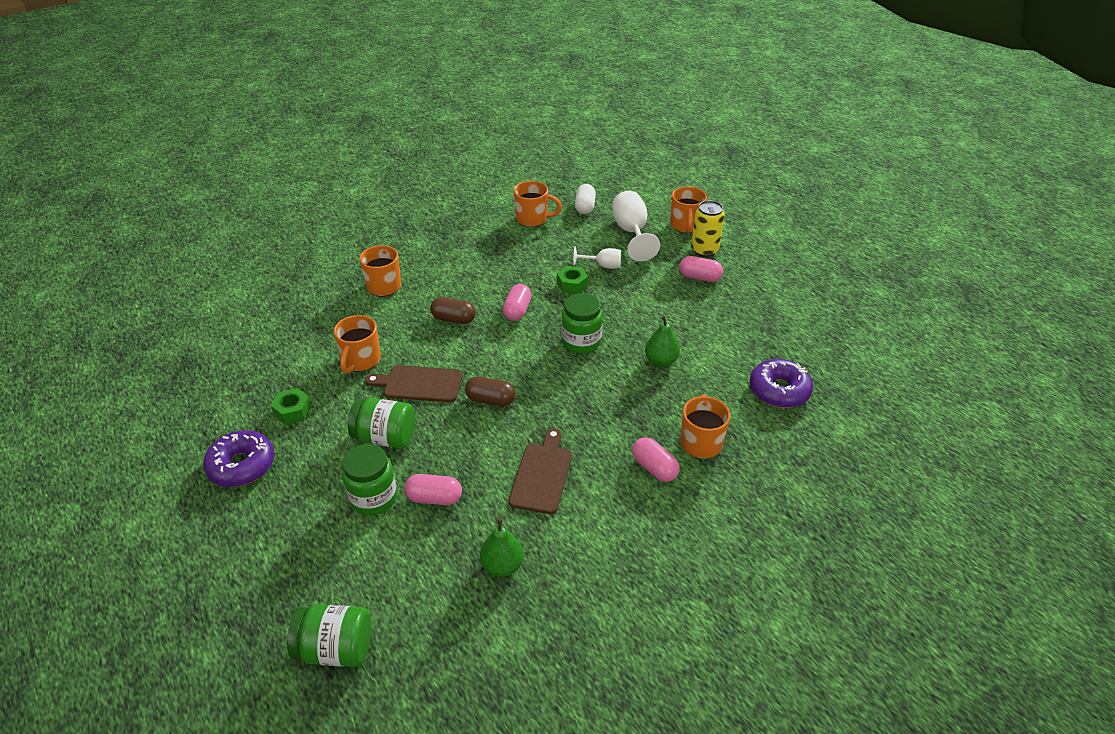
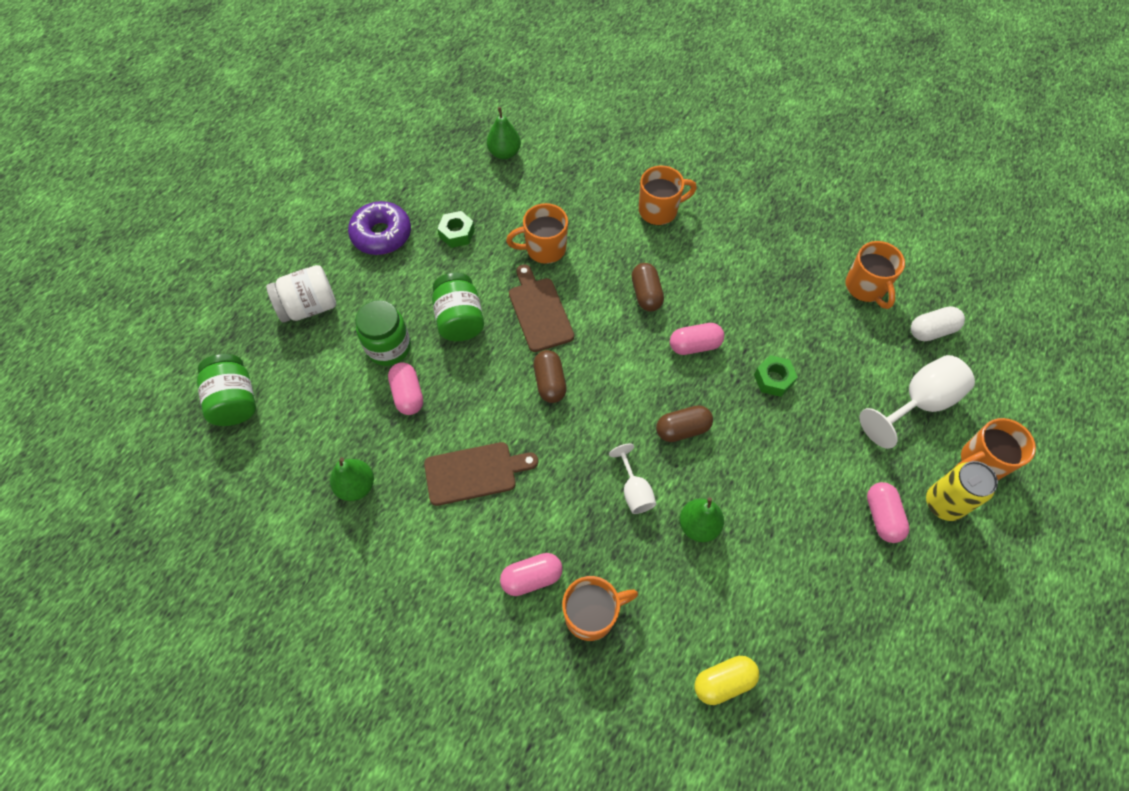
camera: 65 degrees right, 20 degrees up
(237, 352) = (504, 153): none -> green pear
(274, 549) = (309, 307): none -> white jar
(581, 342) = (682, 429): green jar -> brown capsule
(603, 266) = (829, 397): white goblet -> white goblet (634, 491)
(654, 468) = (531, 578): pink capsule -> pink capsule turned 45 degrees clockwise
(779, 390) = (723, 681): purple donut -> yellow capsule

